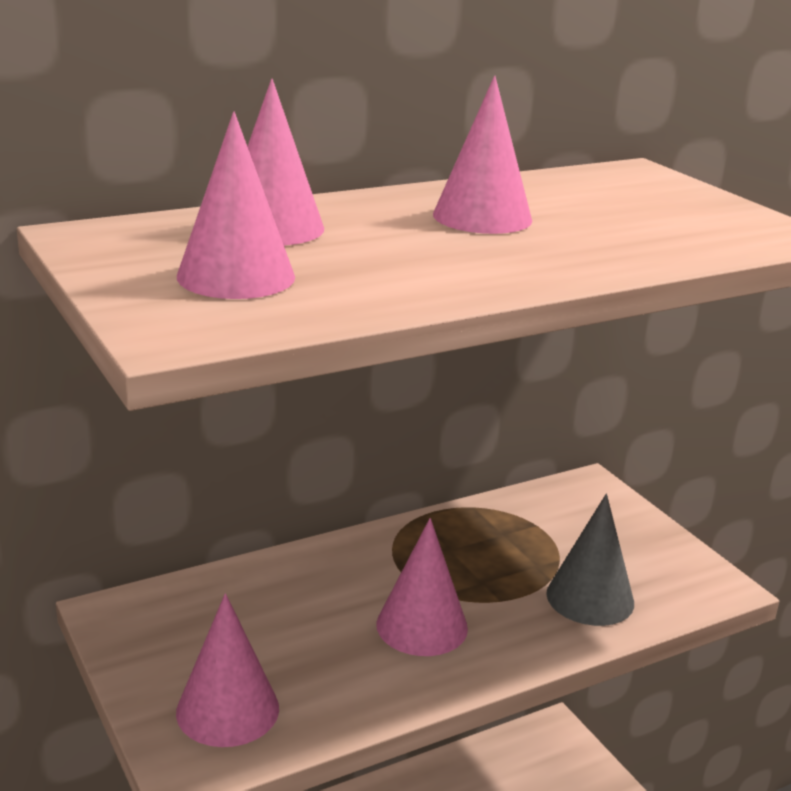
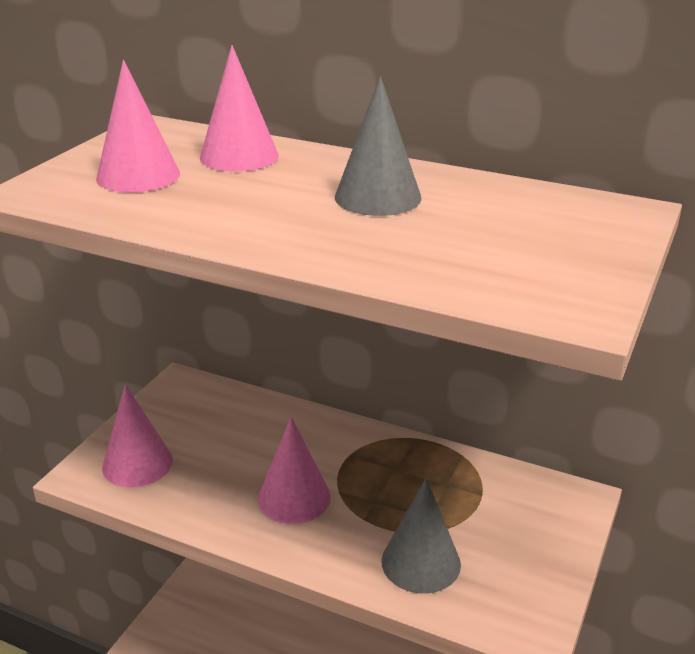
camera: 55 degrees right, 5 degrees up
(482, 217) = (378, 197): pink cone -> grey cone

